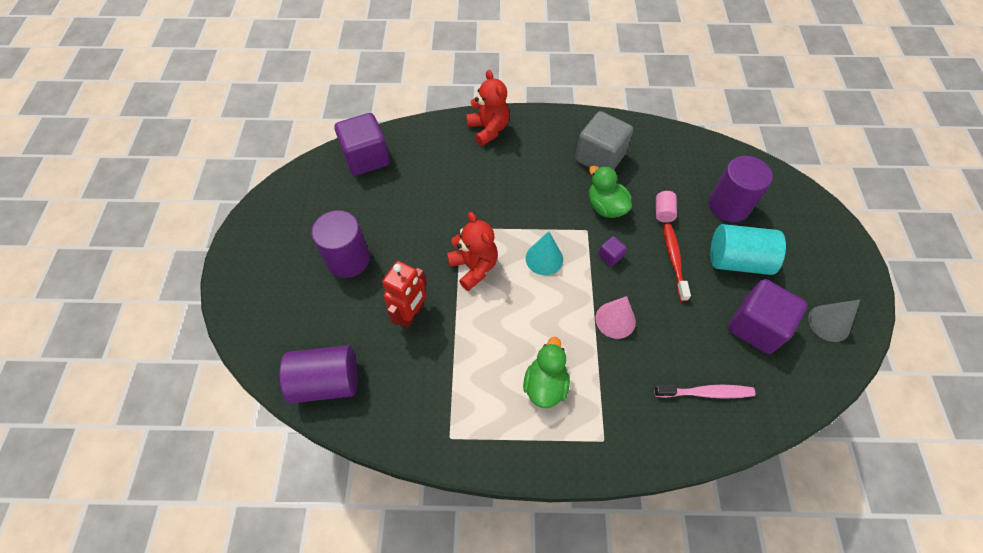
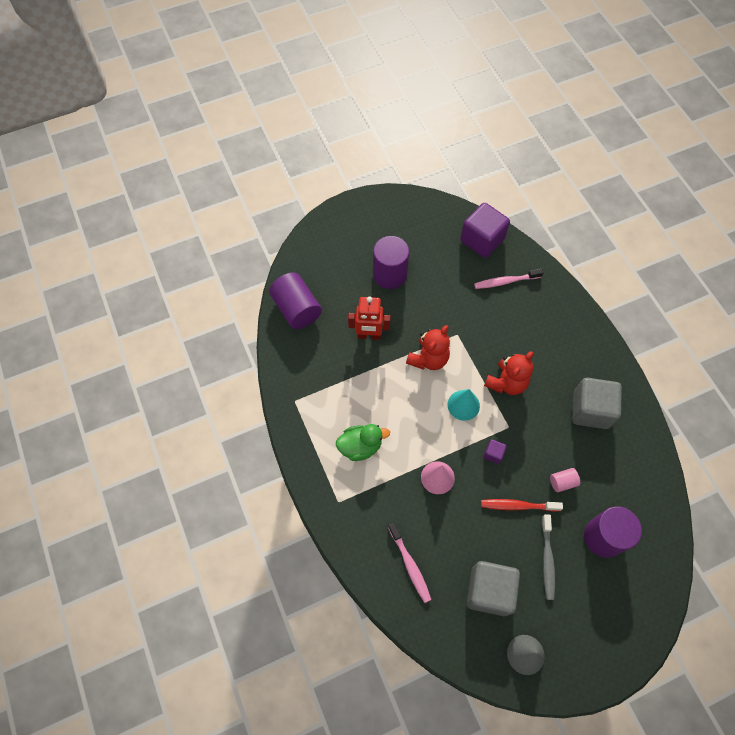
camera: 65 degrees right, 5 degrees up
(427, 160) = (505, 281): none -> pink toothbrush
(488, 129) = (565, 311): red teddy bear -> red teddy bear (506, 383)
(606, 207) = (540, 433): green duck -> none
(674, 260) = (517, 506): red toothbrush -> red toothbrush turned 150 degrees counterclockwise
(737, 260) = (547, 560): turquoise cylinder -> grey toothbrush
(756, 326) = (489, 591): purple cube -> grey cube

